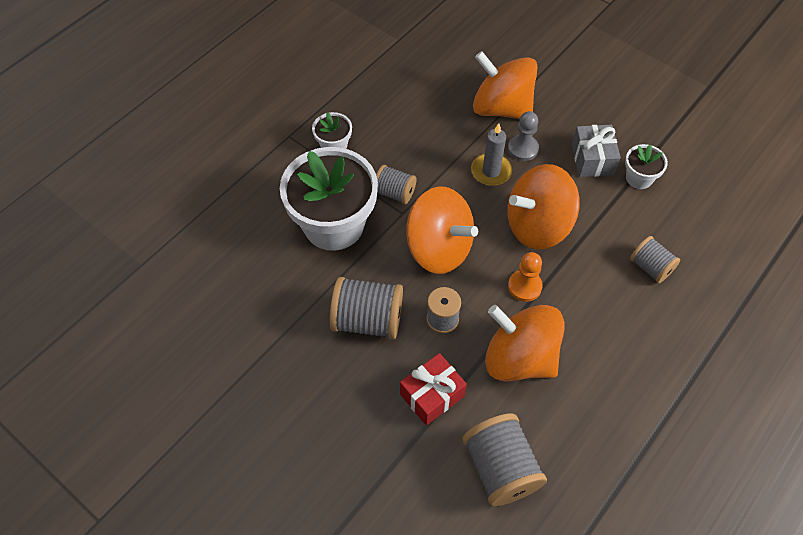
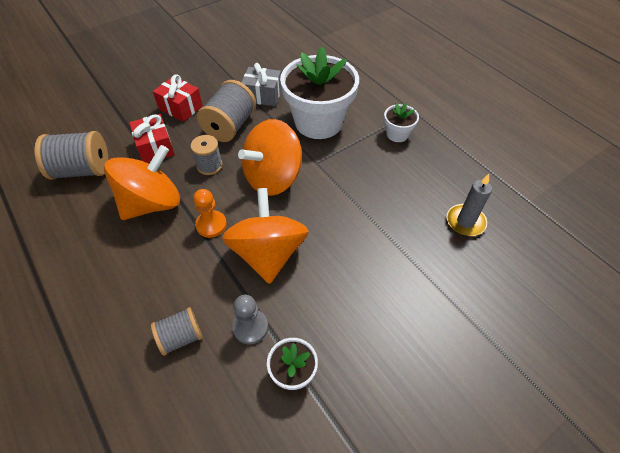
camera: 105 degrees right, 5 degrees down
(347, 396) = (180, 108): none -> red gift
(394, 193) = (338, 161): grey spool -> none
(491, 171) = (342, 234): grey candle -> grey candle (465, 222)
(501, 108) = (423, 266): orange spinning top -> none
(523, 149) = (363, 269): grey pawn -> grey pawn (250, 327)
(592, 159) = (333, 332): grey gift -> grey gift (262, 95)

